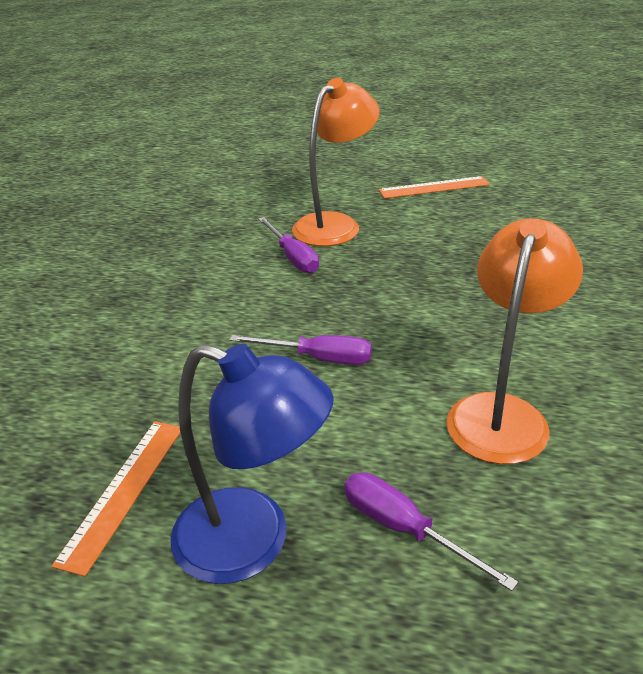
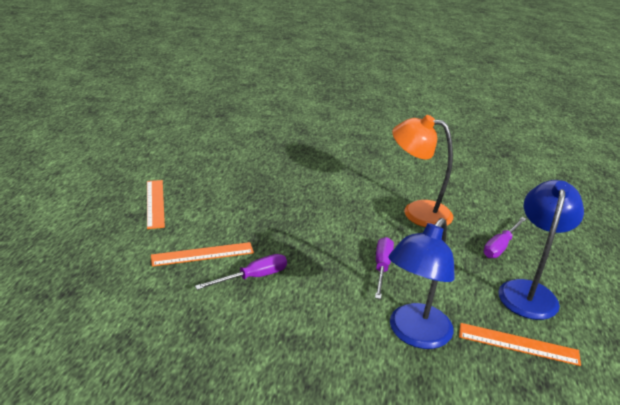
camera: 95 degrees left, 5 degrees down
(170, 379) = (414, 334): none -> blue lamp
(335, 224) = (202, 254): orange lamp -> orange ruler

